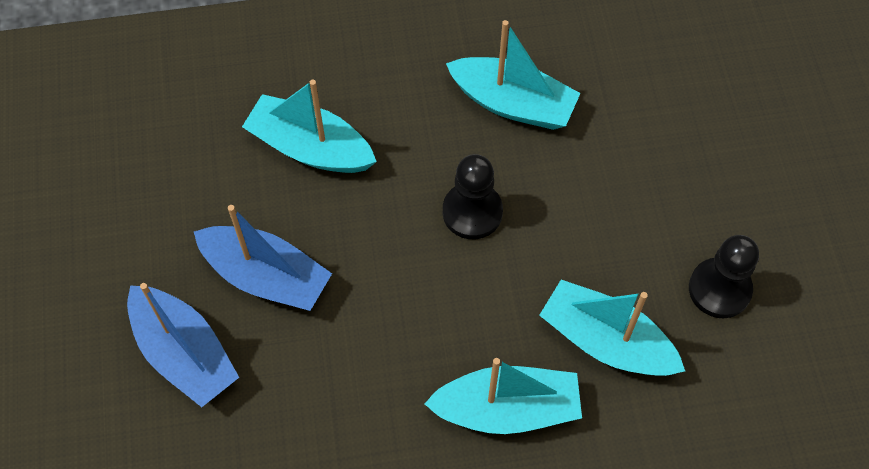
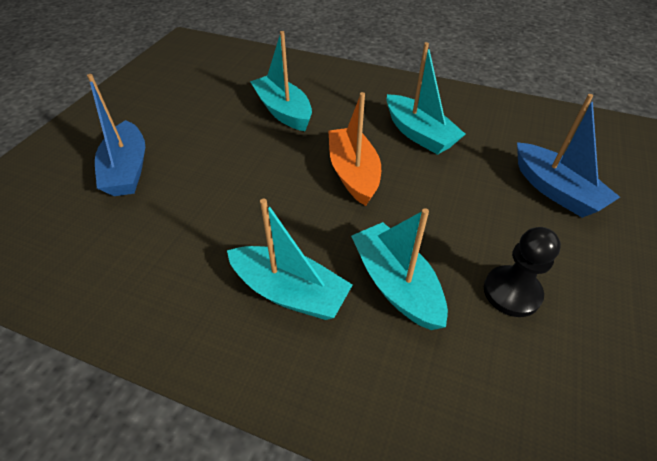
camera: 30 degrees right, 15 degrees down
(266, 276) = (206, 155): blue boat -> blue boat (555, 190)
(472, 212) = (353, 173): black pawn -> orange boat

